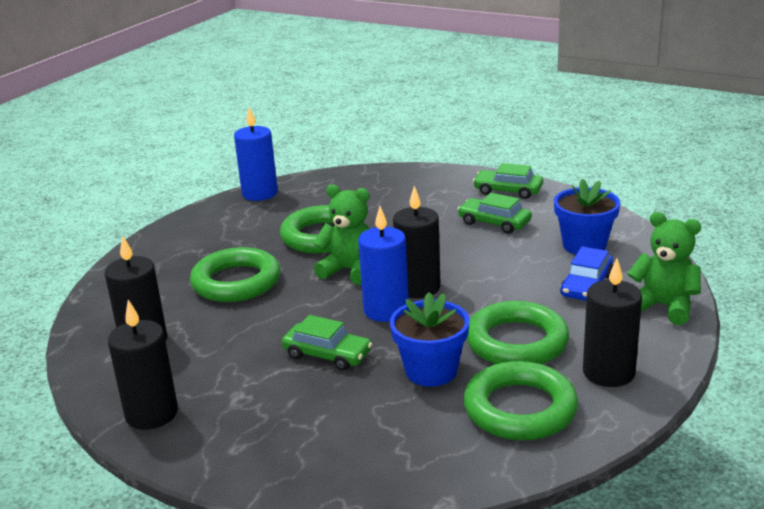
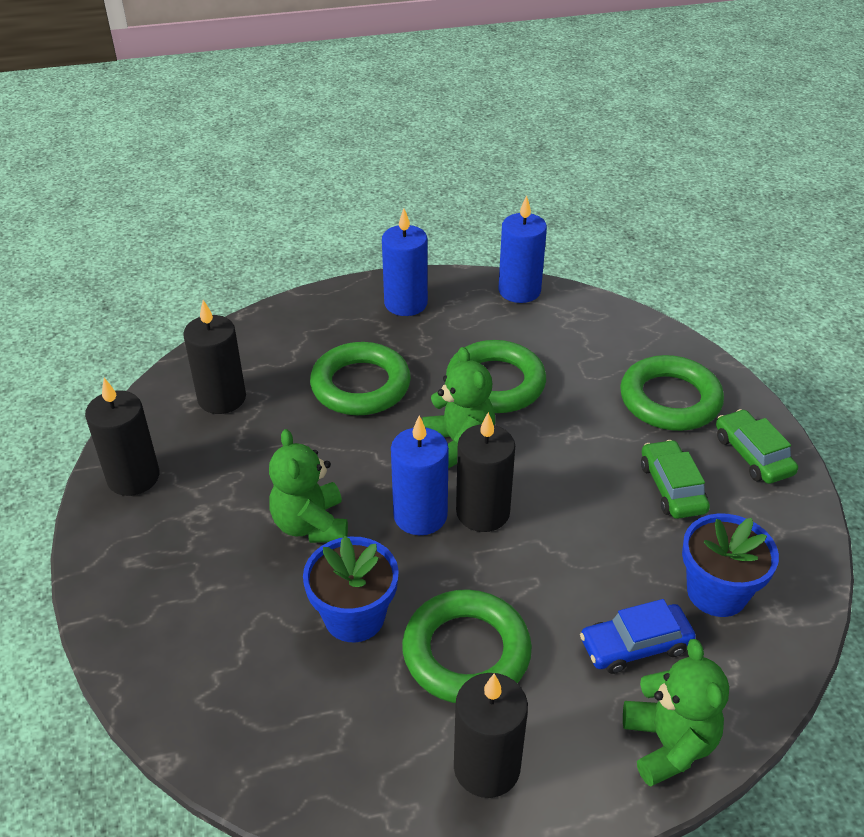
camera: 45 degrees right, 15 degrees up
(193, 233) = (406, 303): none -> blue candle
(327, 354) = (311, 525): green car -> green teddy bear
(520, 409) = (355, 728): green ring -> green ring (670, 400)

